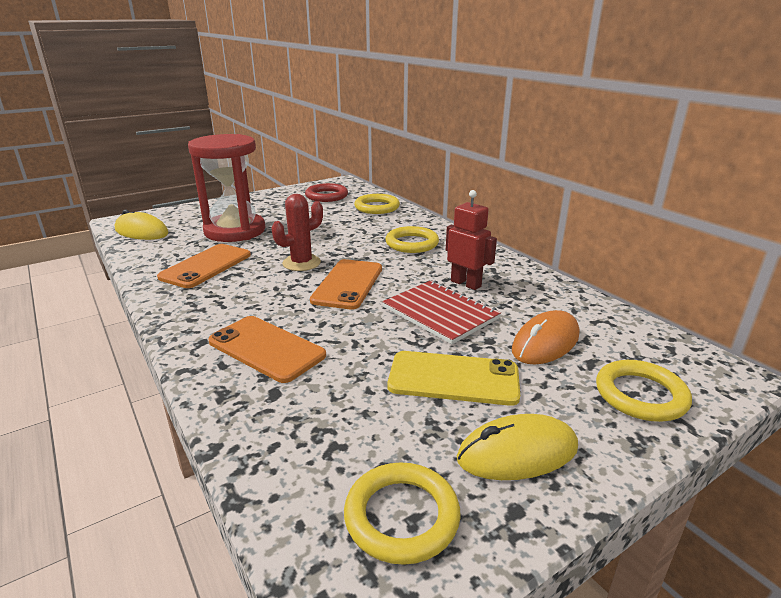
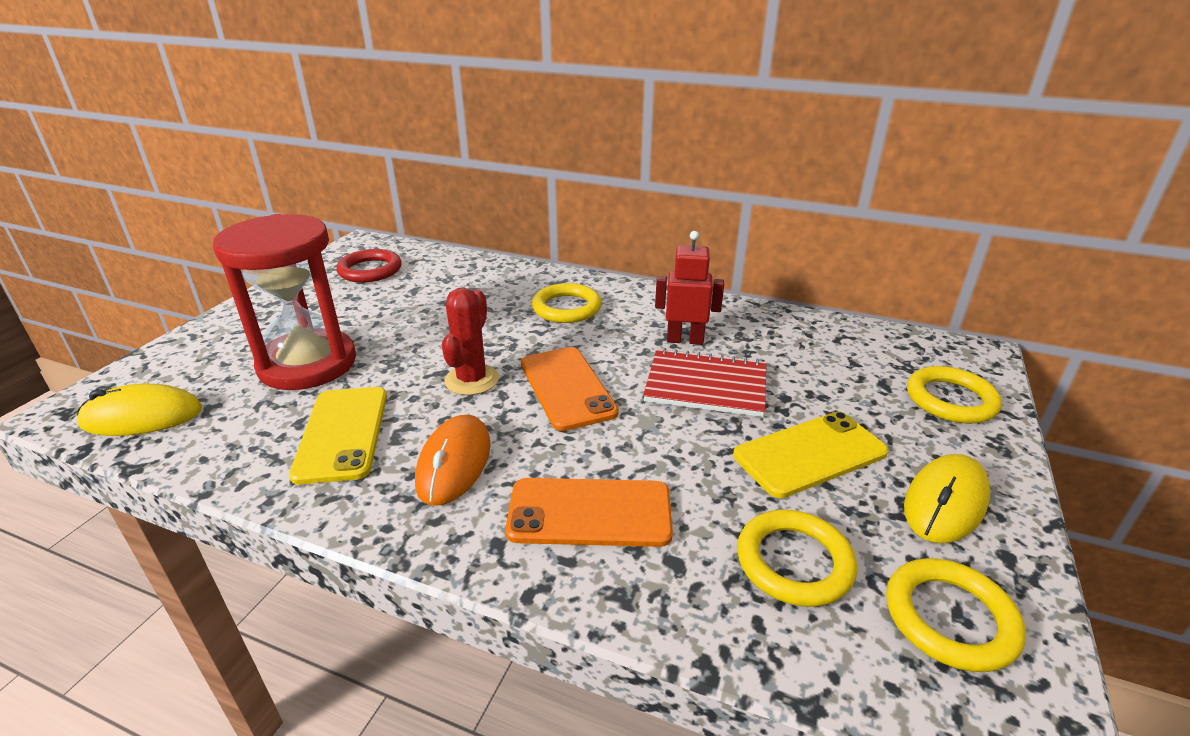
camera: 35 degrees left, 5 degrees up
(206, 266) = (342, 433): orange phone -> yellow phone
(377, 207) = (460, 269): yellow ring -> yellow ring (794, 562)
(545, 342) = (830, 379): orange mouse -> orange mouse (454, 463)

